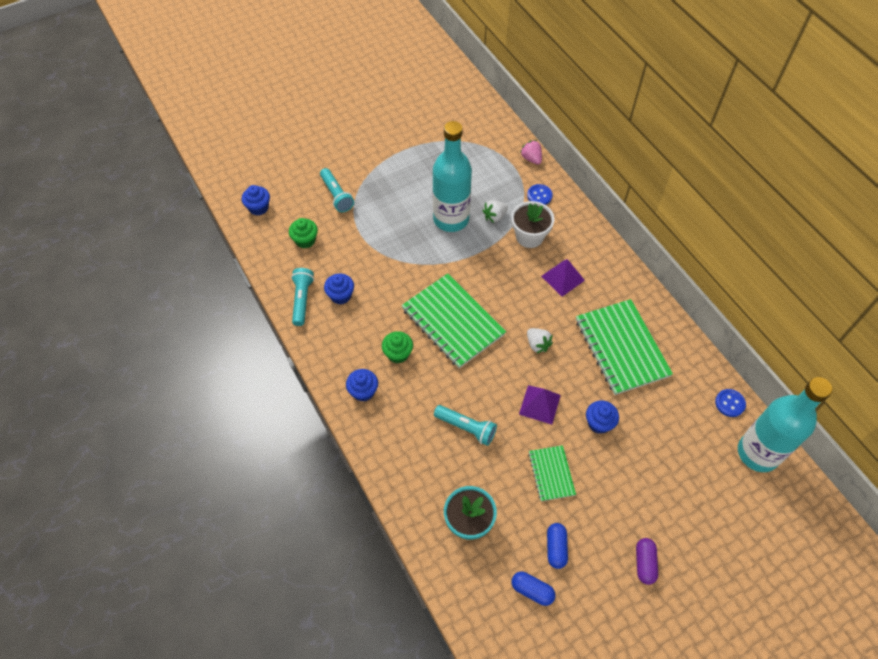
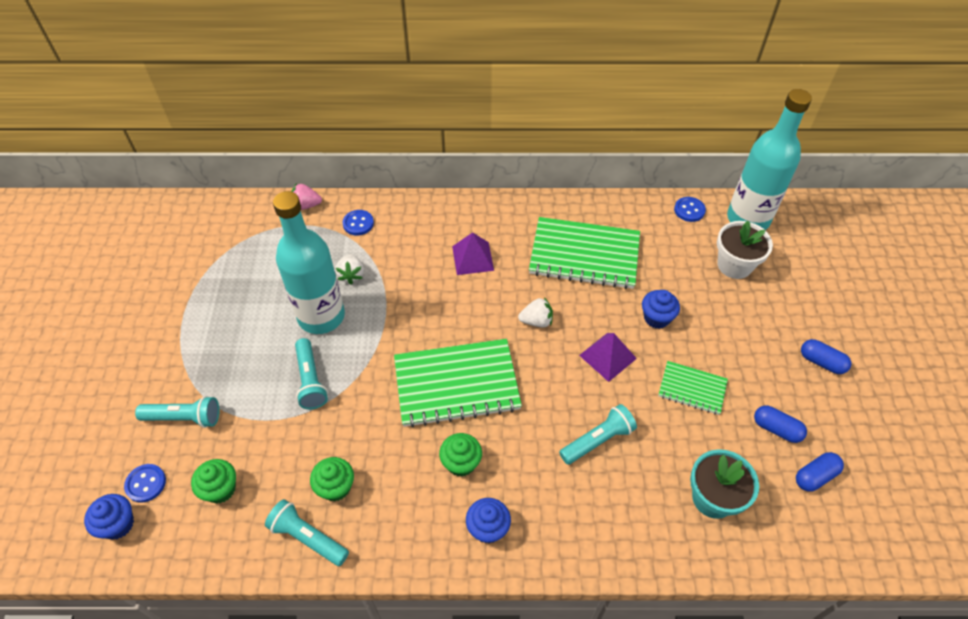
camera: 60 degrees left, 5 degrees down
(287, 204) = (146, 483): none -> blue button
(340, 295) = (336, 487): blue cupcake -> green cupcake
(401, 241) = (310, 380): none -> turquoise flashlight
(529, 236) = (401, 258): white flower pot -> white flower pot (734, 265)
(644, 563) = (821, 362): purple capsule -> blue capsule

